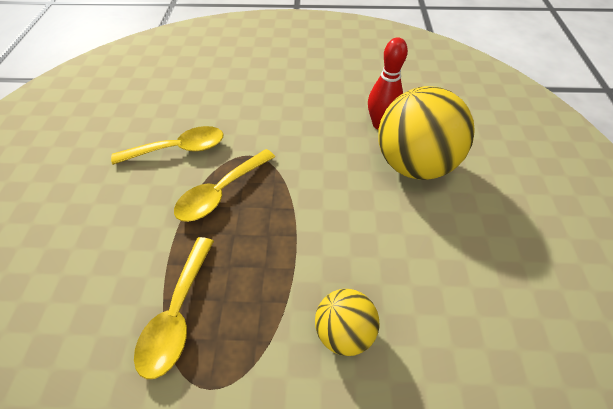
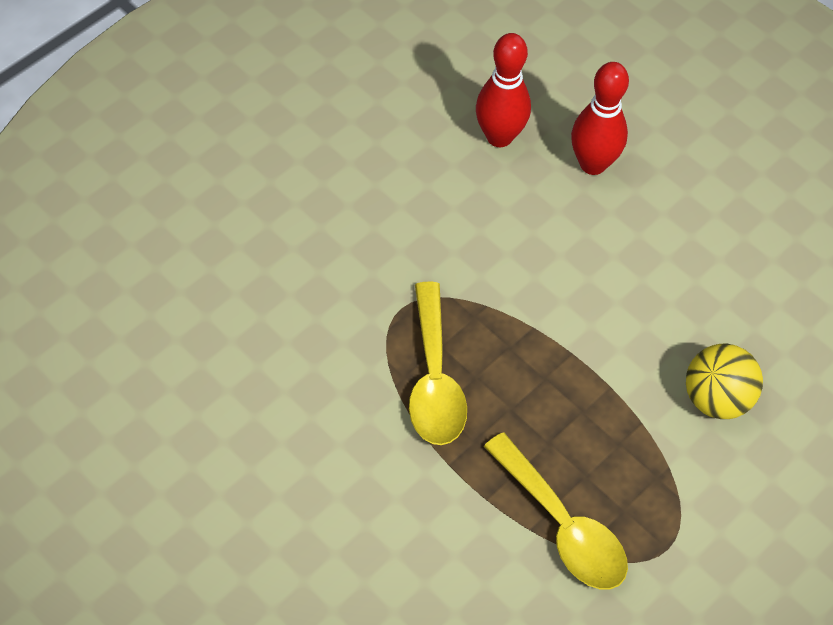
camera: 50 degrees left, 5 degrees up
(179, 149) = (306, 375): yellow spoon -> none
(414, 164) = (593, 164): yellow ball -> red bowling pin

